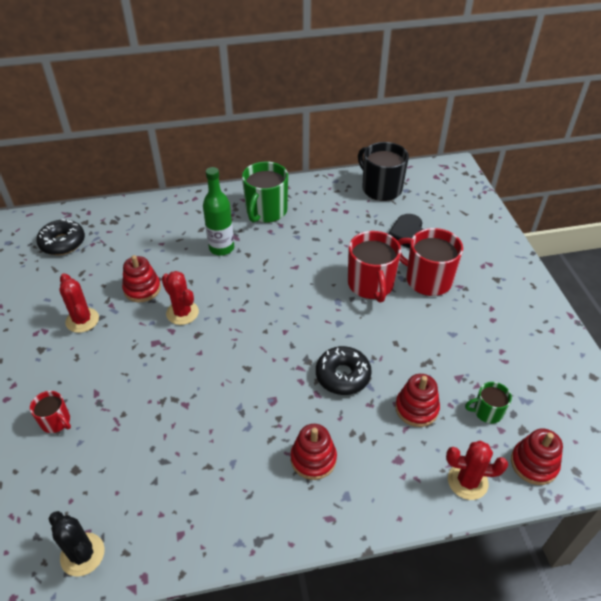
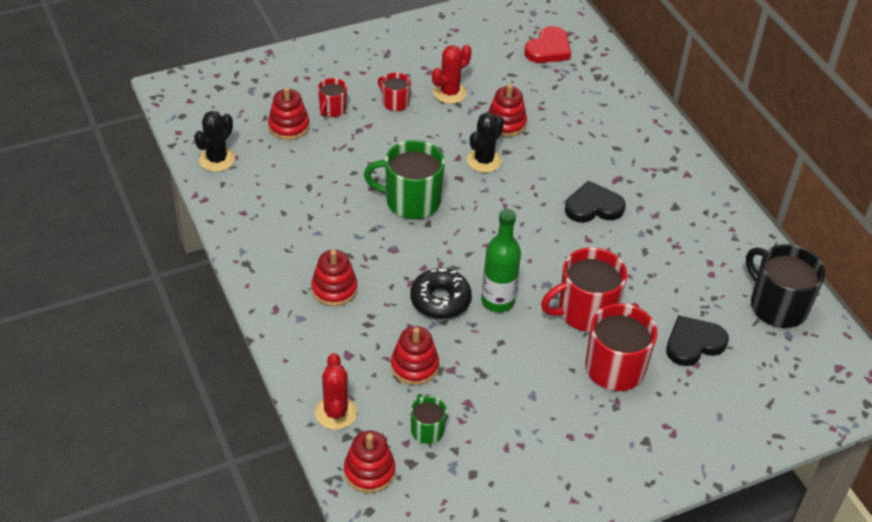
camera: 75 degrees right, 0 degrees up
(62, 243) = (548, 49): black donut -> red heart
(62, 468) = (289, 126): none -> red stacking toy
(73, 365) = (395, 102): none -> red mug
(182, 313) = (484, 160): red cactus -> black cactus
(221, 248) = (592, 171): green bottle -> green bottle (497, 301)
(261, 256) = (593, 206): none -> black heart
(266, 211) = (674, 198): green mug -> green mug (411, 201)
(381, 189) = (777, 306): black mug -> black mug turned 75 degrees counterclockwise

